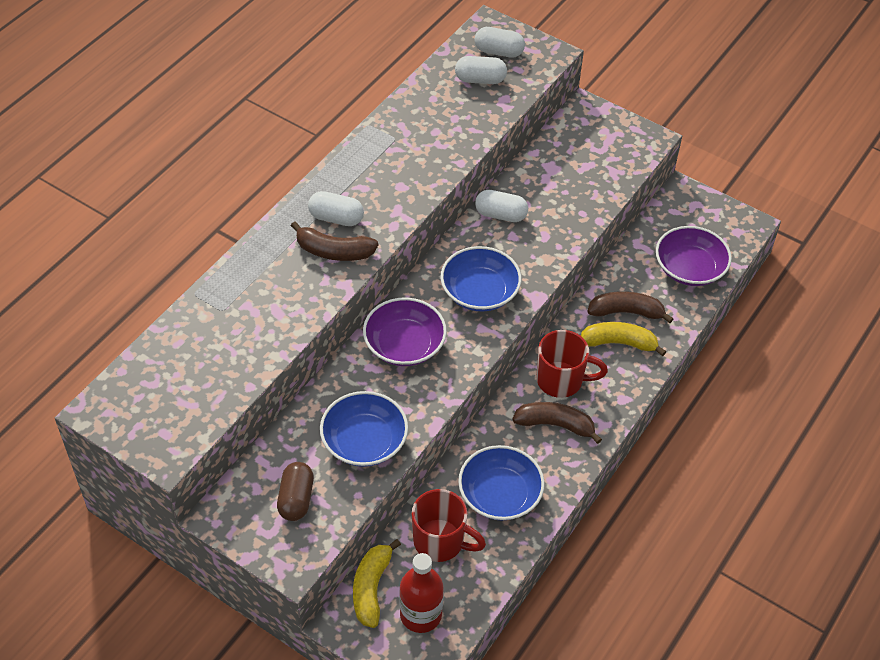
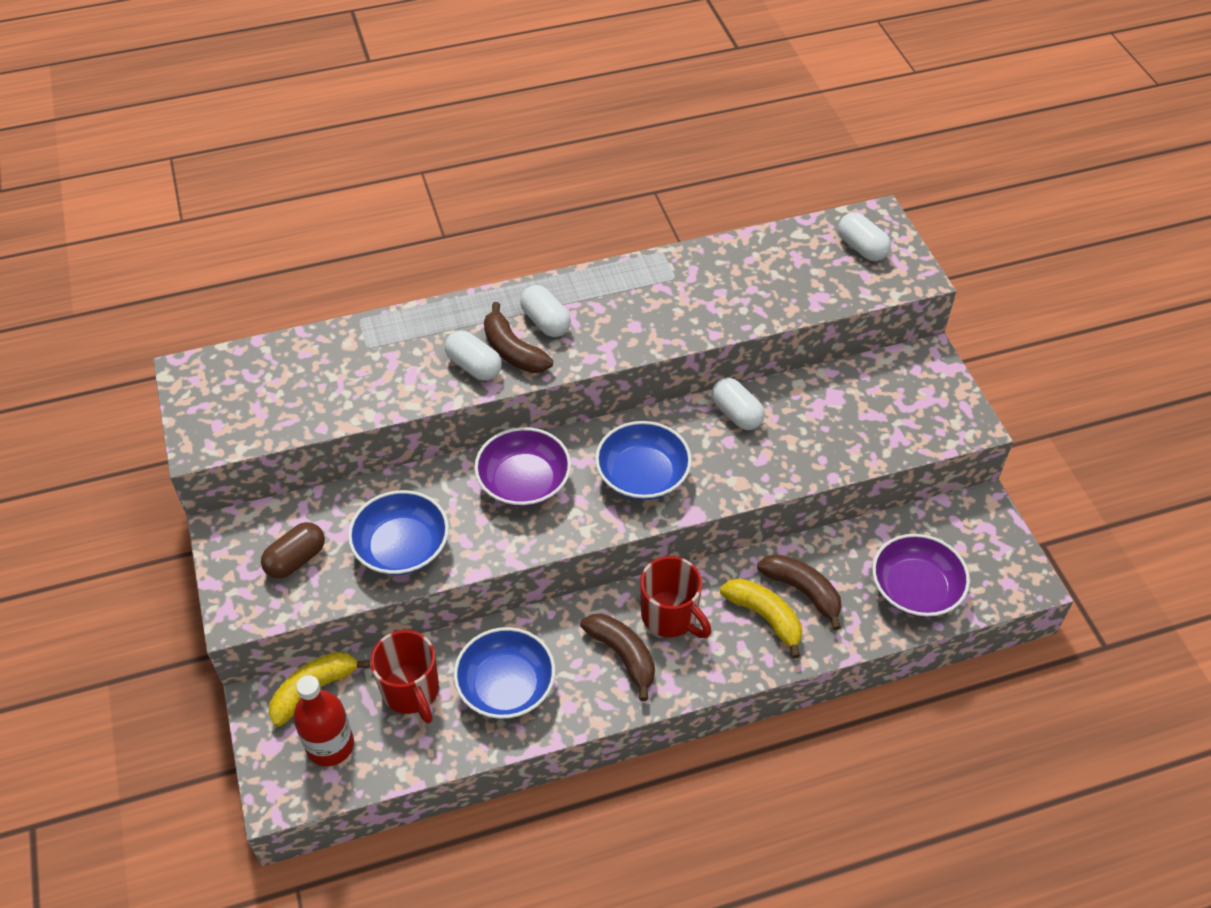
camera: 40 degrees right, 0 degrees up
(480, 80) = (815, 265): white capsule -> white capsule (474, 366)

